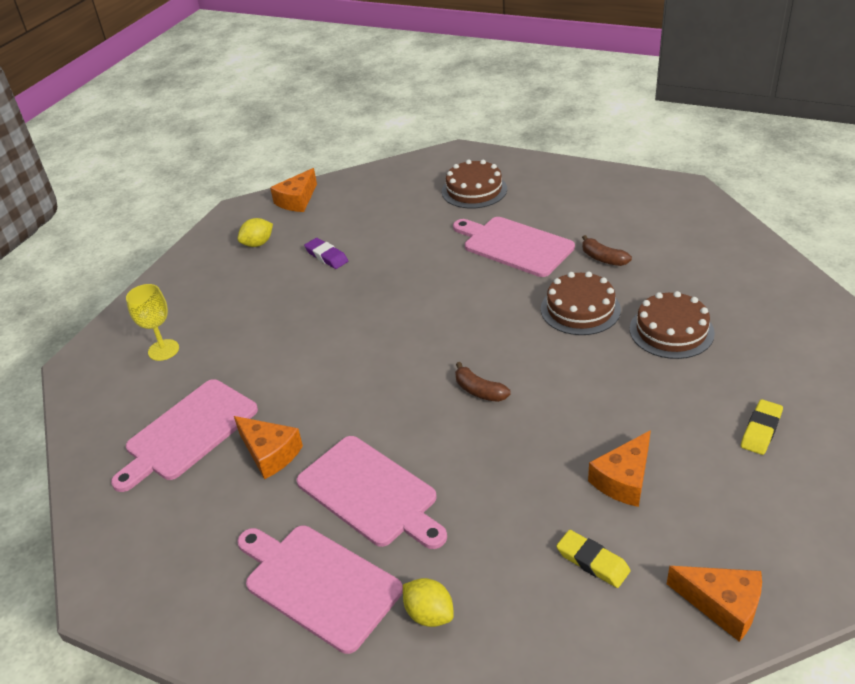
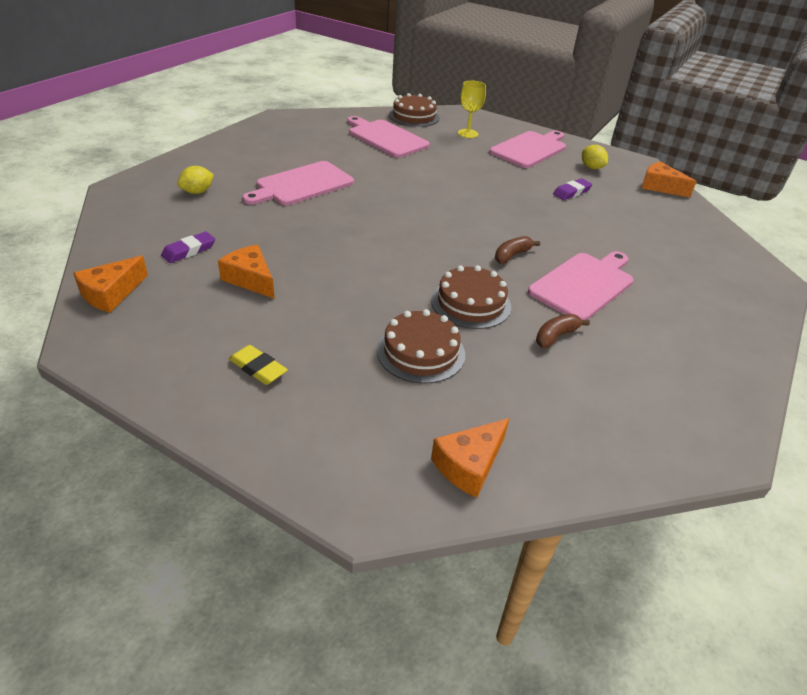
camera: 90 degrees right, 0 degrees up
(270, 453) = (355, 158): orange cheese -> orange cheese (469, 465)
(318, 583) = (244, 164): pink cutting board -> pink cutting board (530, 149)
(474, 190) = (691, 277): brown cake -> brown cake (414, 116)
(479, 391) = (379, 235): brown banana -> brown banana (512, 255)
(592, 562) = (189, 251): yellow eraser -> purple eraser

